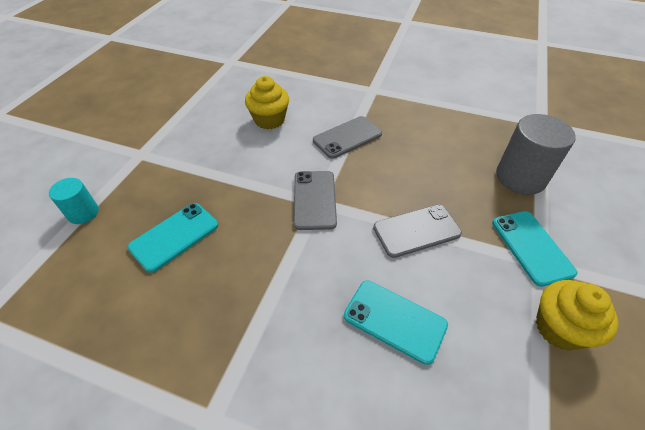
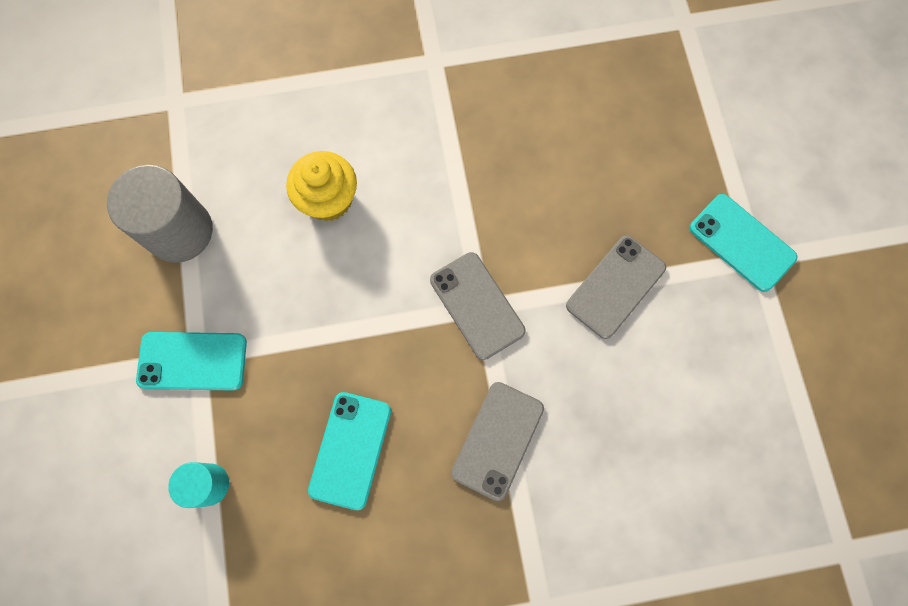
camera: 30 degrees left, 25 degrees up
(347, 137) = (454, 177): grey phone -> grey phone (497, 440)
(394, 320) = (648, 413): turquoise phone -> turquoise phone (192, 361)
(520, 177) = (694, 138): grey cylinder -> grey cylinder (179, 231)
(559, 328) = (799, 332): yellow cupcake -> none

